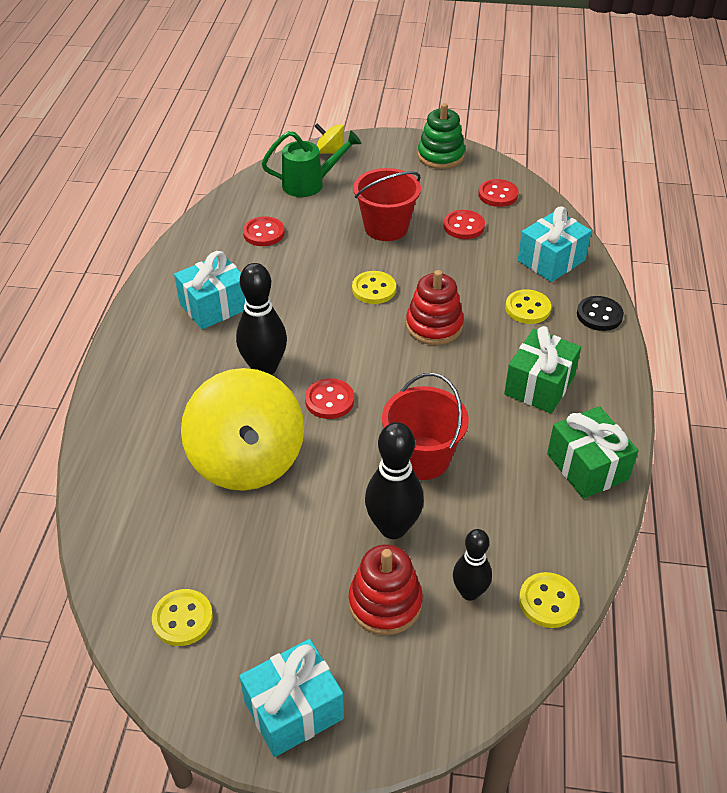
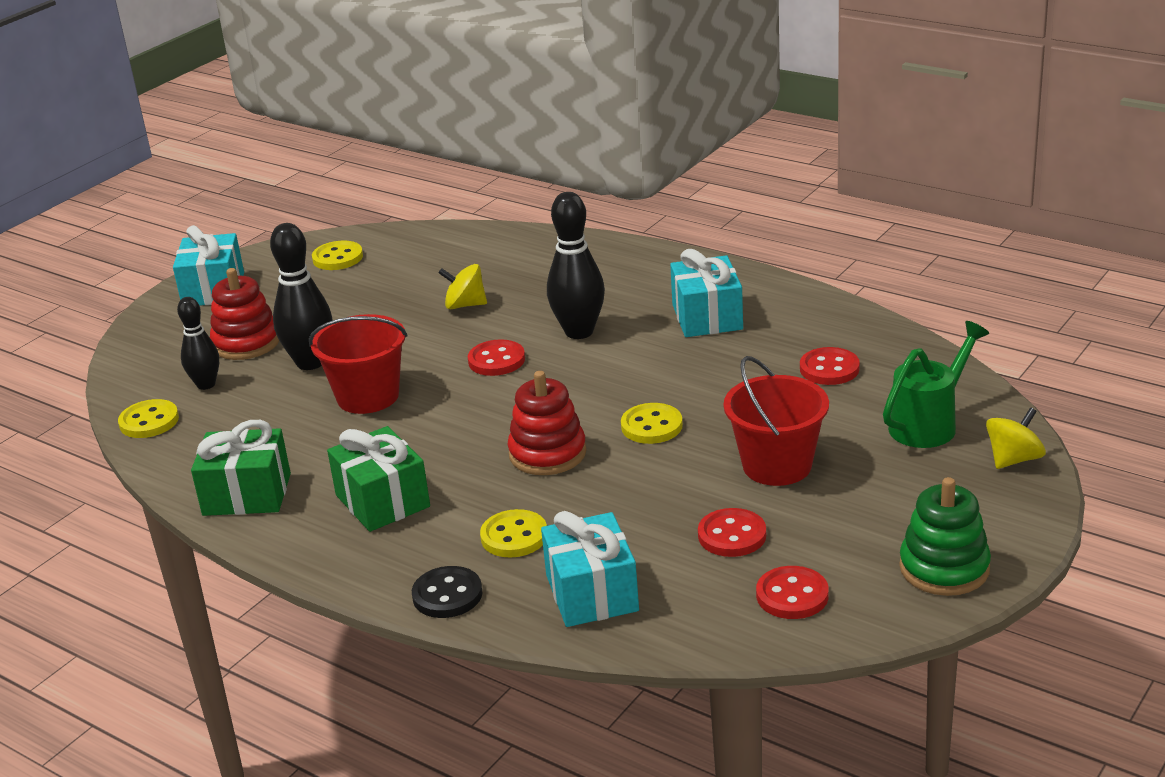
camera: 120 degrees right, 15 degrees down
(247, 460) = (465, 305): yellow spinning top -> yellow spinning top, size x0.44
(309, 184) = (929, 424): green watering can -> green watering can turned 150 degrees counterclockwise

